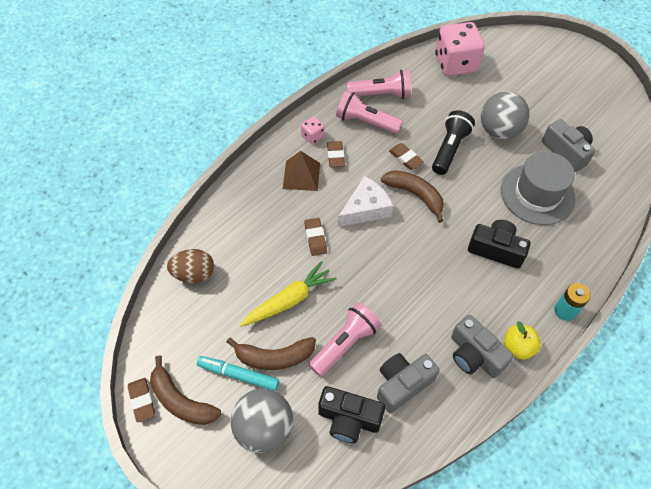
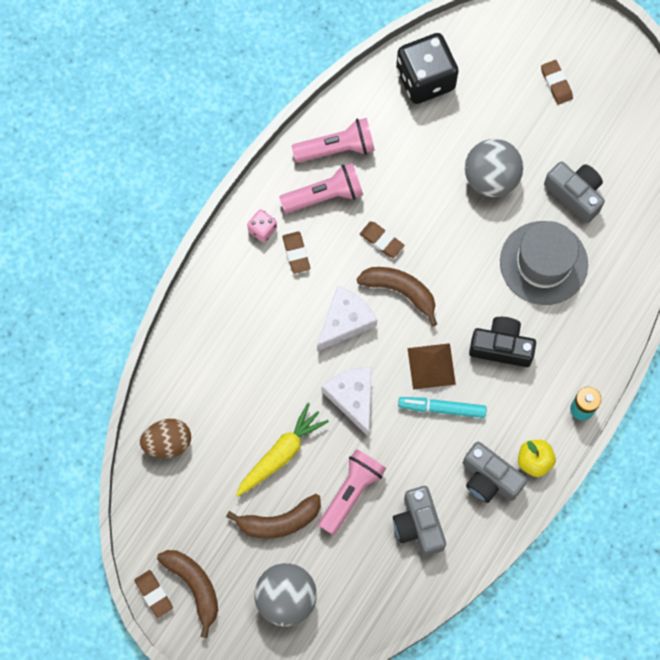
camera: 10 degrees left, 15 degrees up
(181, 400) = (194, 586): brown banana -> brown banana turned 150 degrees counterclockwise
(238, 375) = (246, 548): turquoise marker -> turquoise marker (442, 408)
(301, 175) = (260, 289): brown pyramid -> brown pyramid (431, 366)
(315, 238) = (294, 371): brown eraser -> brown eraser (556, 83)
(349, 419) = (369, 572): black camera -> none
(361, 267) = (352, 398): none -> white cheese
(366, 122) = (324, 195): pink flashlight -> pink flashlight turned 150 degrees clockwise
(402, 384) = (418, 525): grey camera -> grey camera turned 60 degrees counterclockwise
(449, 149) = (433, 217): black flashlight -> none
(455, 64) = (425, 79): pink dice -> black dice

